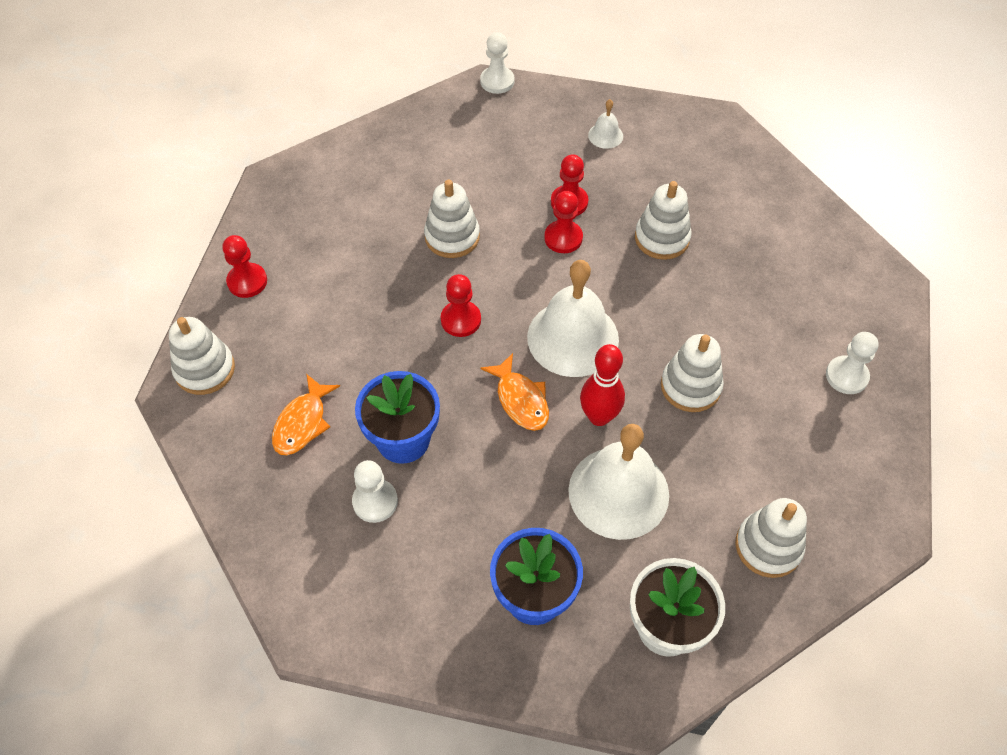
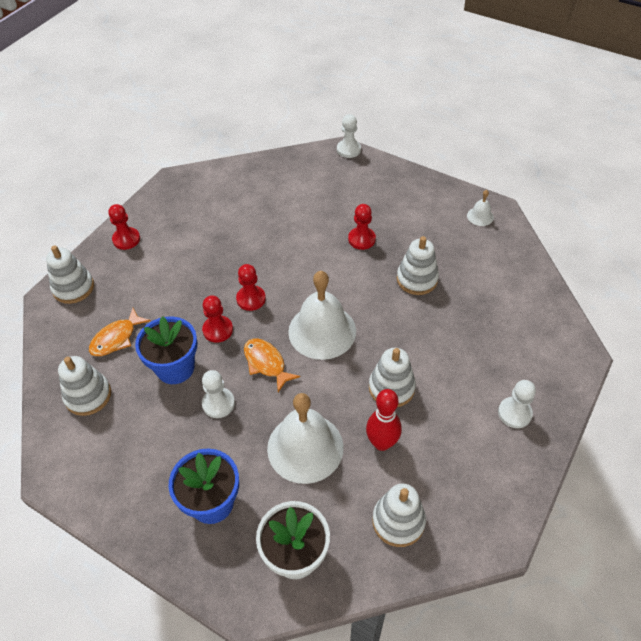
camera: 20 degrees right, 5 degrees down
(375, 501) = (137, 403): white pawn -> white pawn (218, 403)
(452, 237) = (271, 243): white stacking toy -> white stacking toy (88, 395)
(520, 400) = (266, 363): orange fish -> orange fish turned 150 degrees clockwise
(563, 238) = (346, 262): red pawn -> red pawn (218, 330)
(599, 417) = (315, 390): red bowling pin -> red bowling pin (382, 443)
(605, 135) = (408, 201): white bell -> white bell (480, 216)

